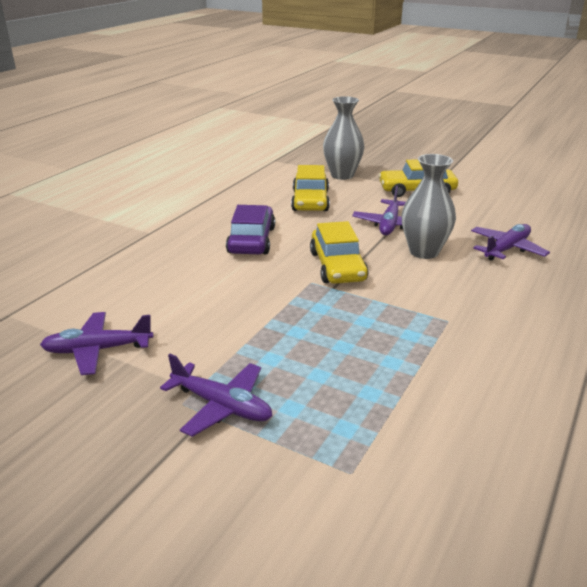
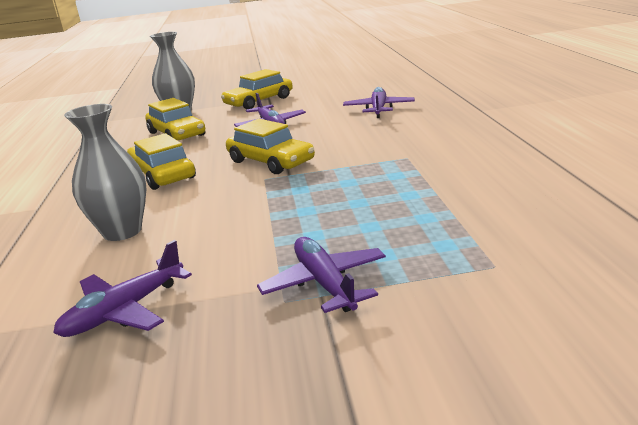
camera: 35 degrees left, 5 degrees down
(222, 406) = (325, 283): purple plane -> purple plane turned 105 degrees counterclockwise
(251, 240) = (162, 174): purple car -> yellow car
(424, 252) = (324, 130): grey vase -> grey vase (122, 231)

